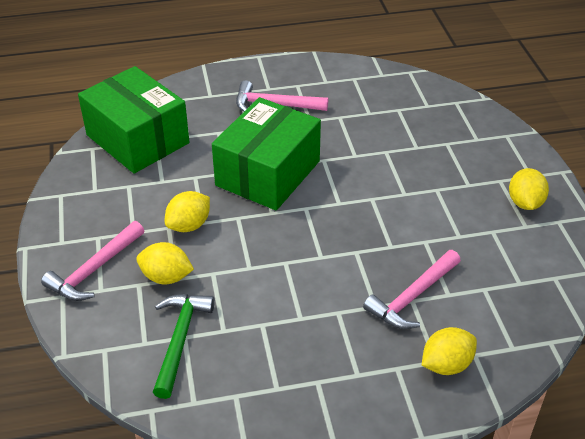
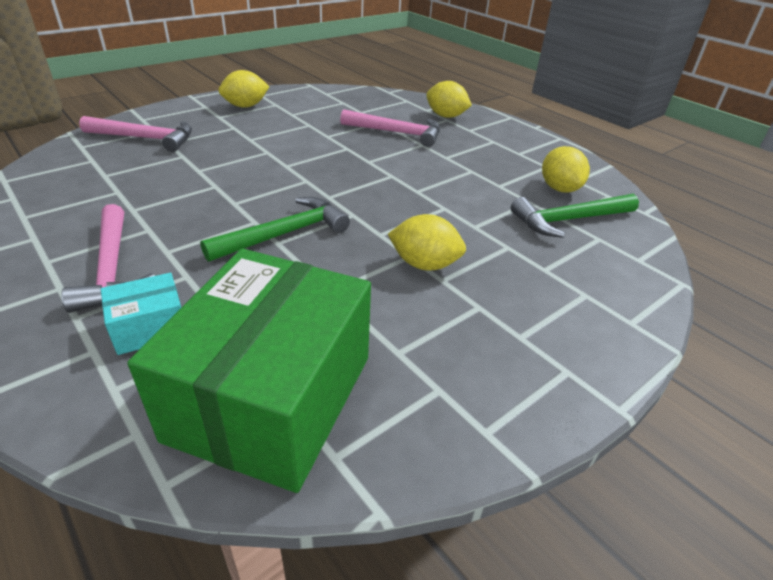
camera: 120 degrees left, 5 degrees down
(94, 270) = (568, 313): pink hammer -> pink hammer (145, 138)
(166, 277) = (513, 253): yellow lemon -> yellow lemon (559, 189)
(213, 112) = (150, 327): none -> turquoise box
(268, 173) = (284, 234): green box -> green hammer

